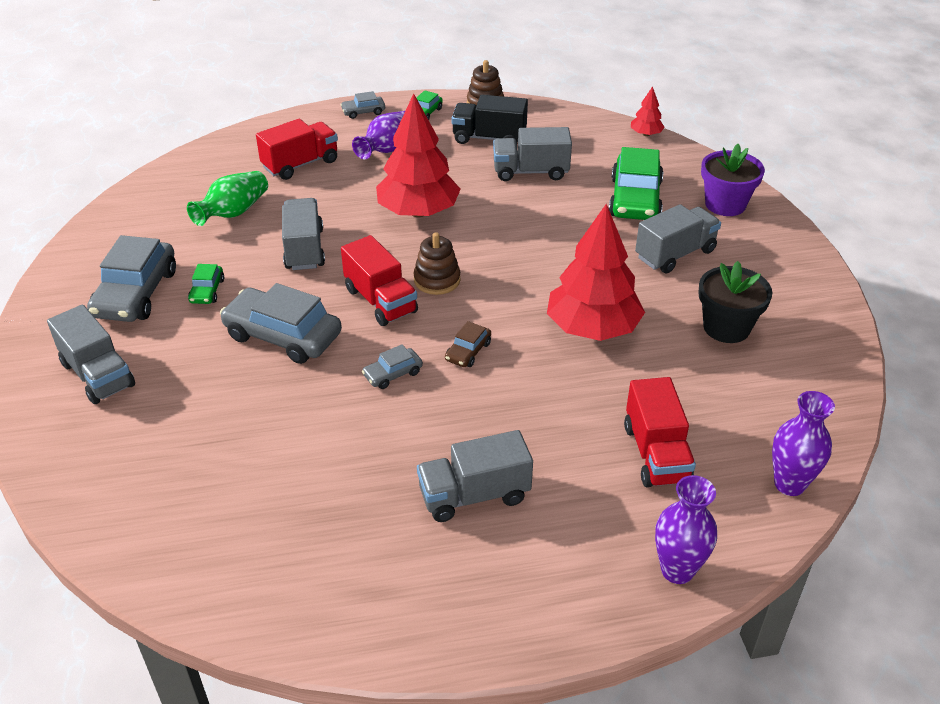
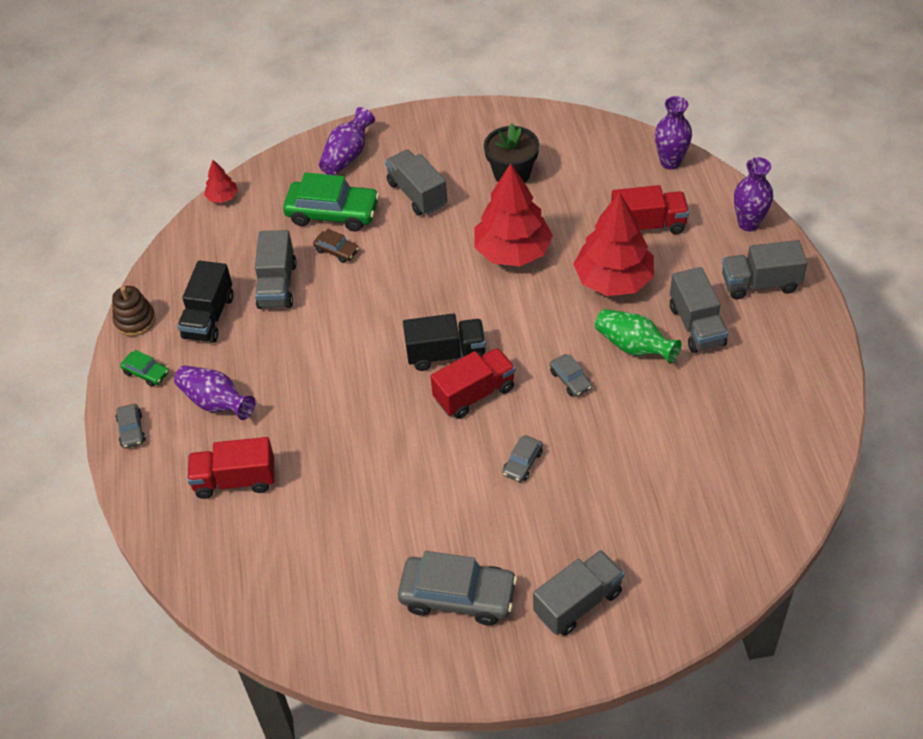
camera: 85 degrees left, 10 degrees up
(207, 291) = (456, 533): green car -> none
(233, 212) = (322, 531): green vase -> green vase (634, 347)
(283, 336) = (522, 463): grey car -> grey car, size x0.48
(300, 164) = (235, 480): red truck -> red truck turned 60 degrees counterclockwise
(304, 249) = (392, 460): grey truck -> grey truck (760, 283)
(418, 212) = (337, 372): red tree -> red tree (613, 280)
(437, 280) = (446, 354): brown stacking toy -> black truck
(468, 351) = (542, 331): brown car -> brown car (336, 251)
(725, 204) = (347, 156): purple flower pot -> purple vase

